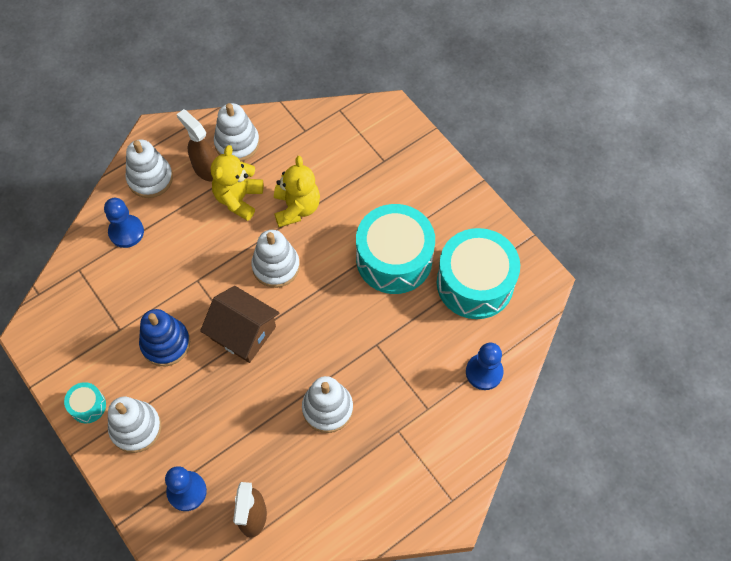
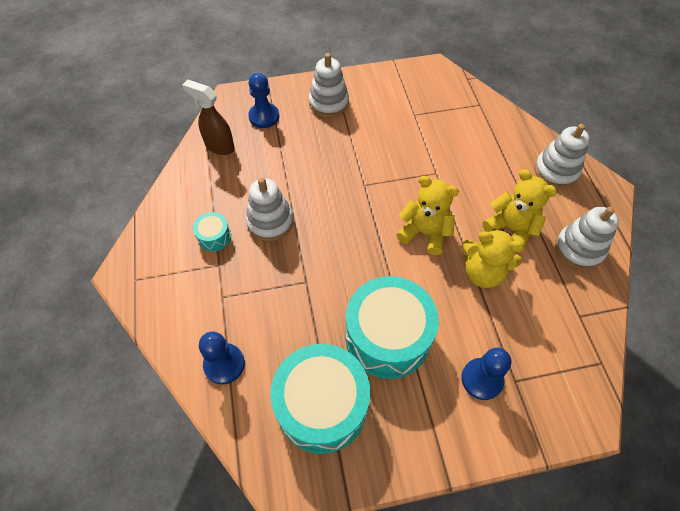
camera: 115 degrees right, 5 degrees down
(88, 406) = (361, 83): turquoise drum -> turquoise drum (214, 237)
(126, 232) = (504, 141): blue pawn -> blue pawn (482, 379)
(165, 343) = (387, 137): blue stacking toy -> none
(206, 169) = (554, 214): brown spray bottle -> none
(243, 333) = (371, 188): brown house -> none
(276, 266) = (424, 233): white stacking toy -> yellow teddy bear

